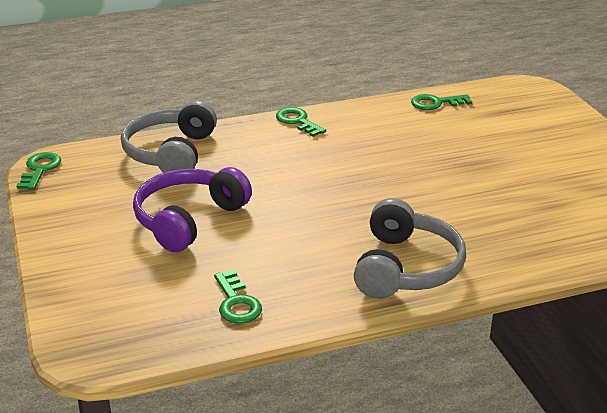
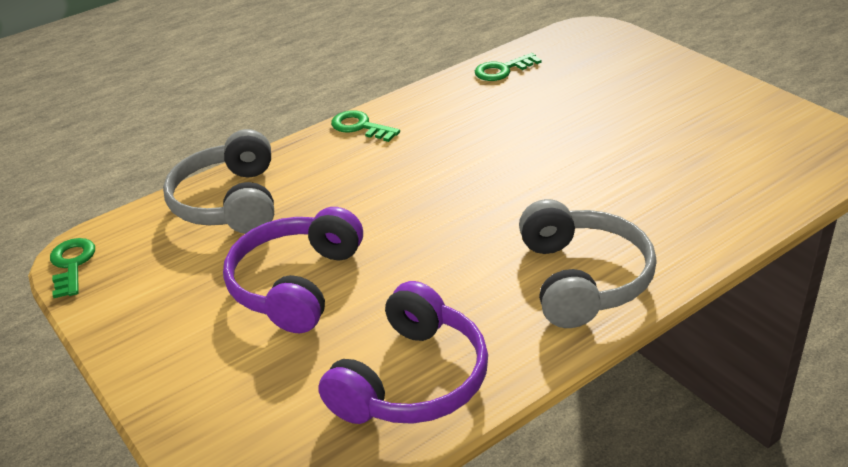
camera: 15 degrees left, 5 degrees up
(236, 302) = (412, 380): green key -> purple headphones

